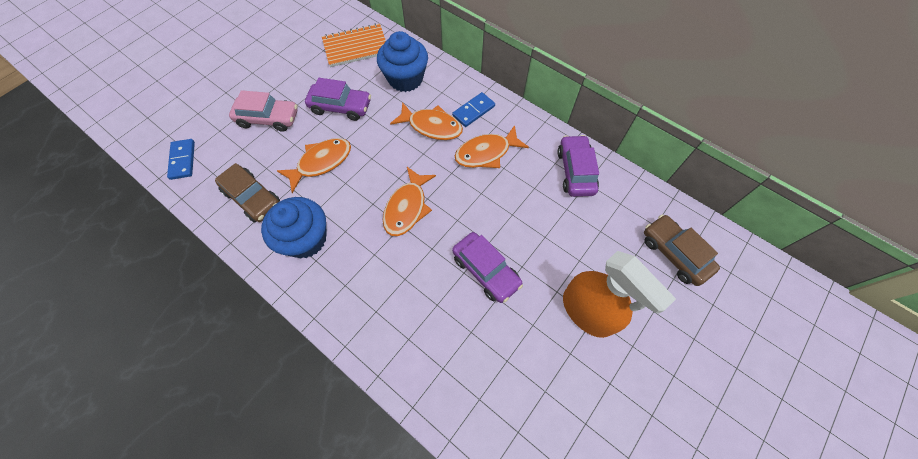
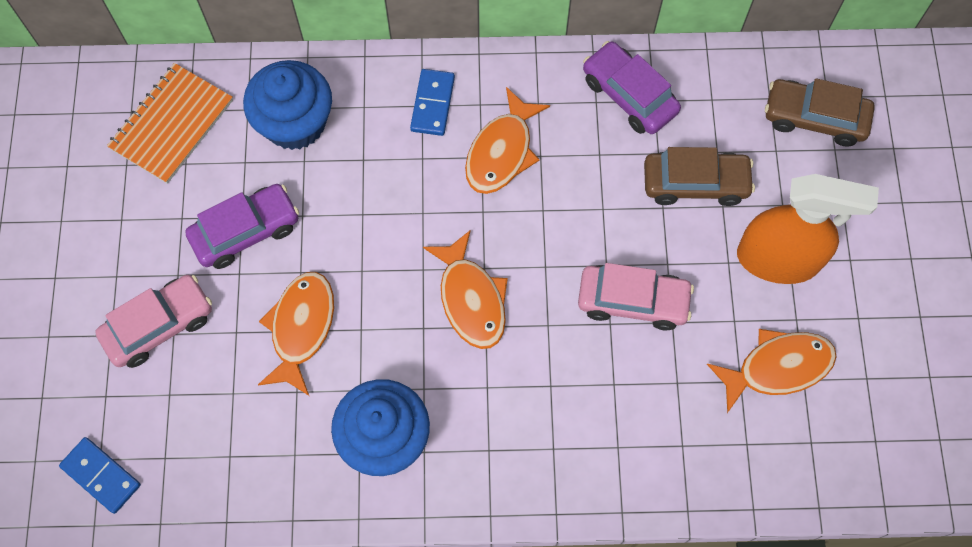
camera: 40 degrees left, 5 degrees up
(252, 198) = (259, 444): brown car -> brown car (695, 183)
(431, 126) = (398, 167): orange fish -> orange fish (777, 367)
(486, 270) = (633, 301): purple car -> pink car

